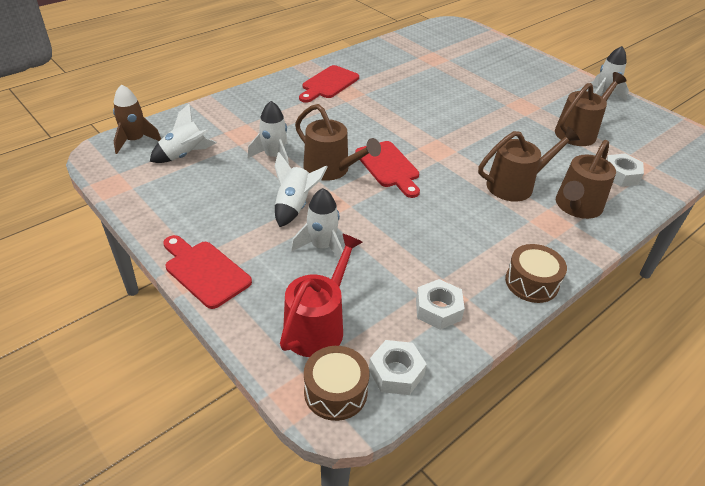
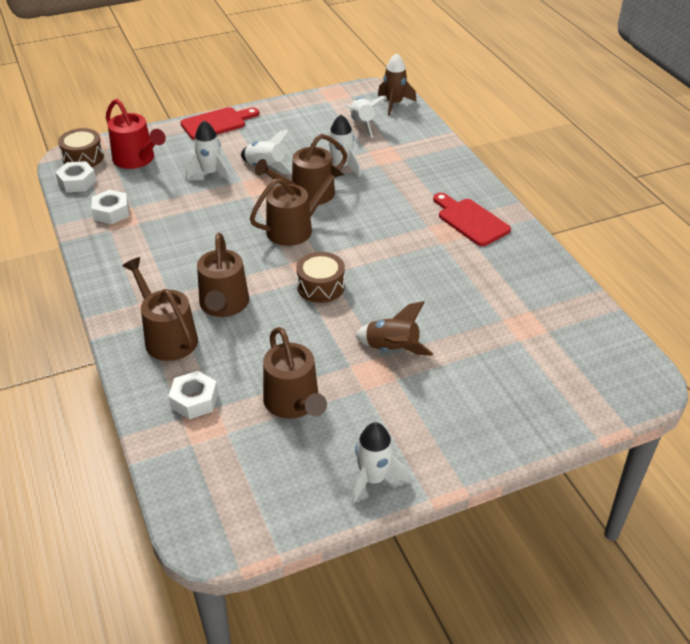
camera: 110 degrees right, 0 degrees up
(389, 167) = (295, 228): red cutting board -> brown watering can
(496, 101) = (392, 349): none -> brown rocket
(531, 282) = (100, 268): brown drum -> brown drum (321, 286)

